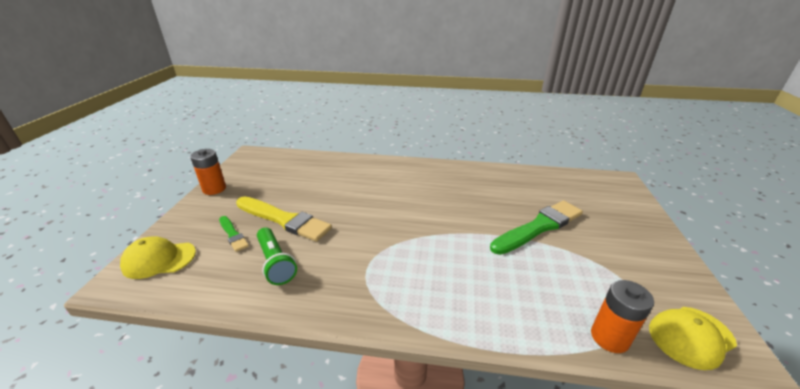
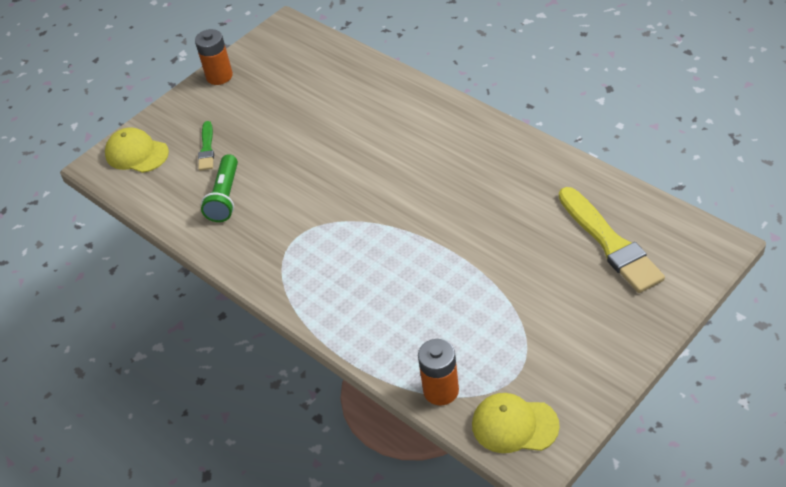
camera: 40 degrees right, 15 degrees up
(284, 220) = (261, 147): yellow brush -> yellow brush (610, 243)
(539, 227) = (513, 264): green brush -> none

